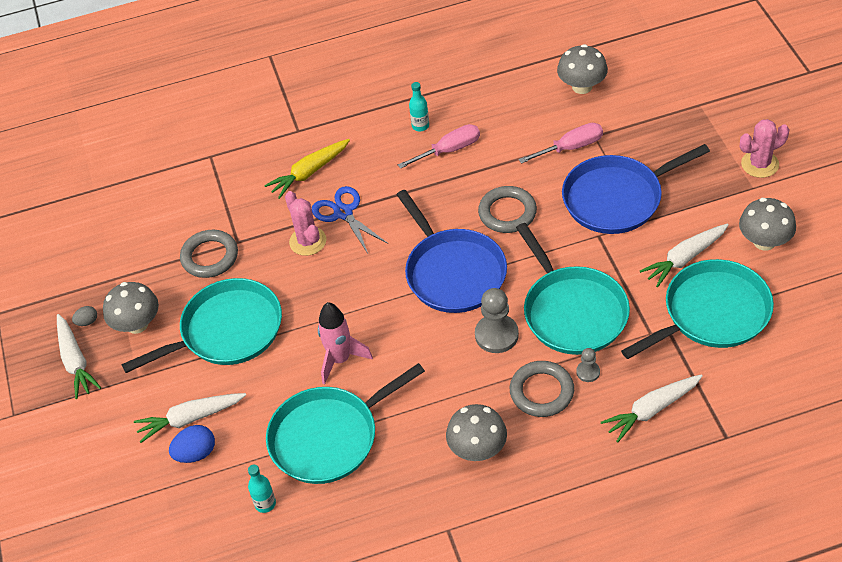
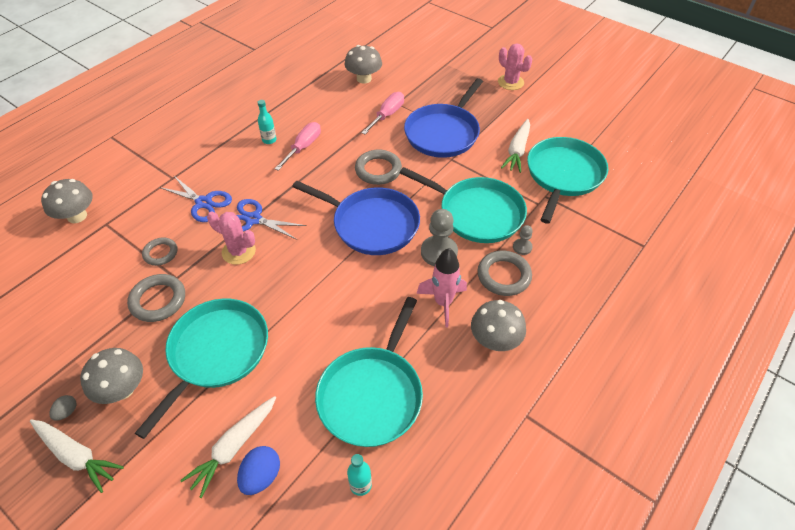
camera: 40 degrees left, 0 degrees up
(239, 210) = (160, 253): none -> grey ring
(309, 172) = (203, 203): yellow carrot -> blue scissors
(340, 359) = (334, 327): pink rocket -> pink rocket (443, 302)
(652, 410) = (584, 251): white carrot -> none
(760, 164) = (510, 82): pink cactus -> pink cactus turned 75 degrees counterclockwise
(764, 241) = (553, 122): grey mushroom -> grey mushroom (77, 216)

